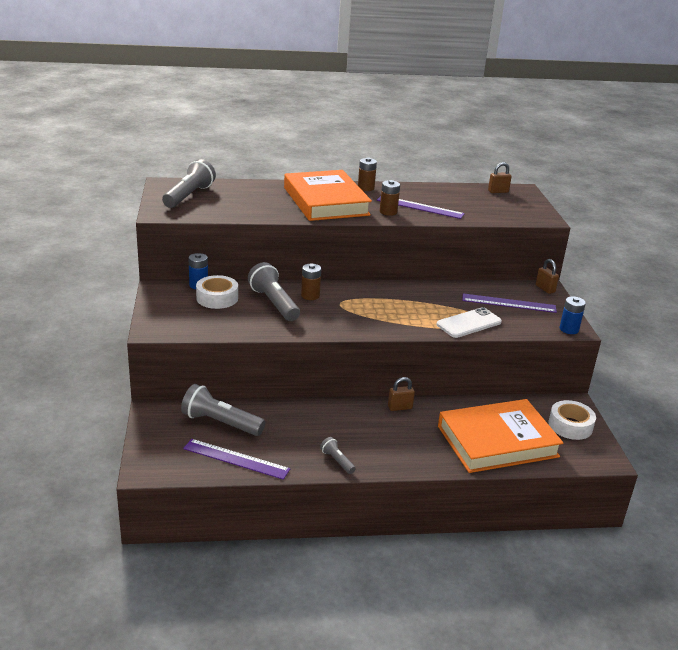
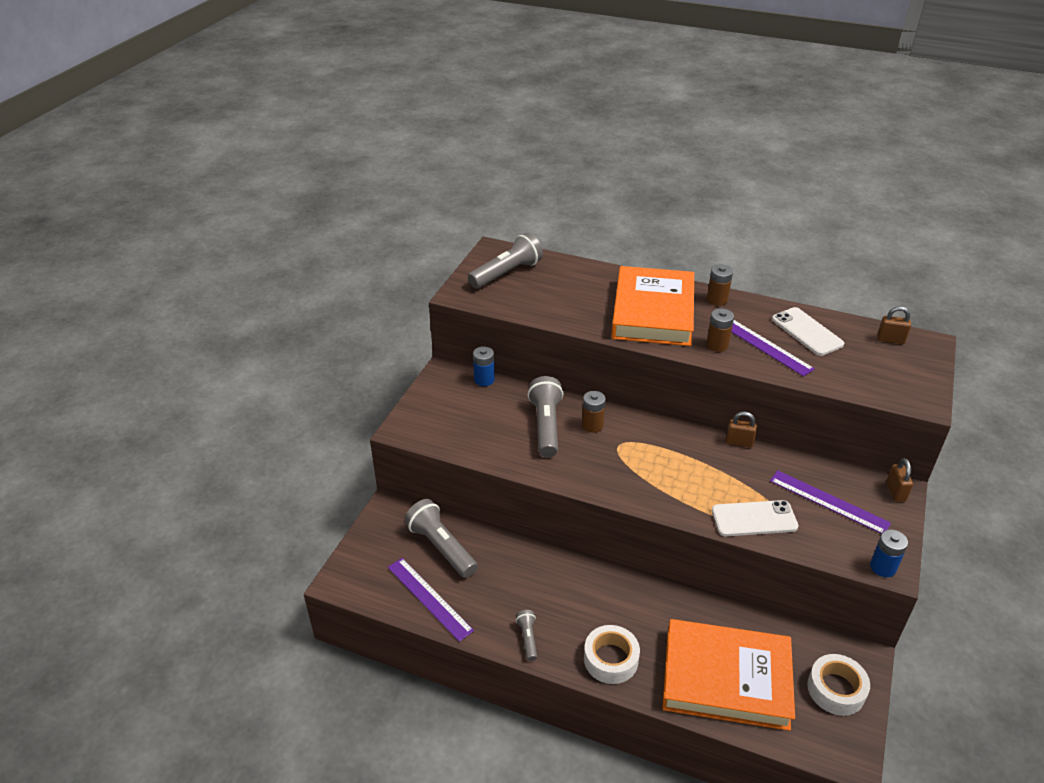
camera: 30 degrees right, 10 degrees up
(217, 298) = (491, 402): white tape -> white tape (610, 659)
(400, 407) = (640, 590): brown padlock -> brown padlock (739, 442)
(442, 196) = (807, 332): none -> white phone

